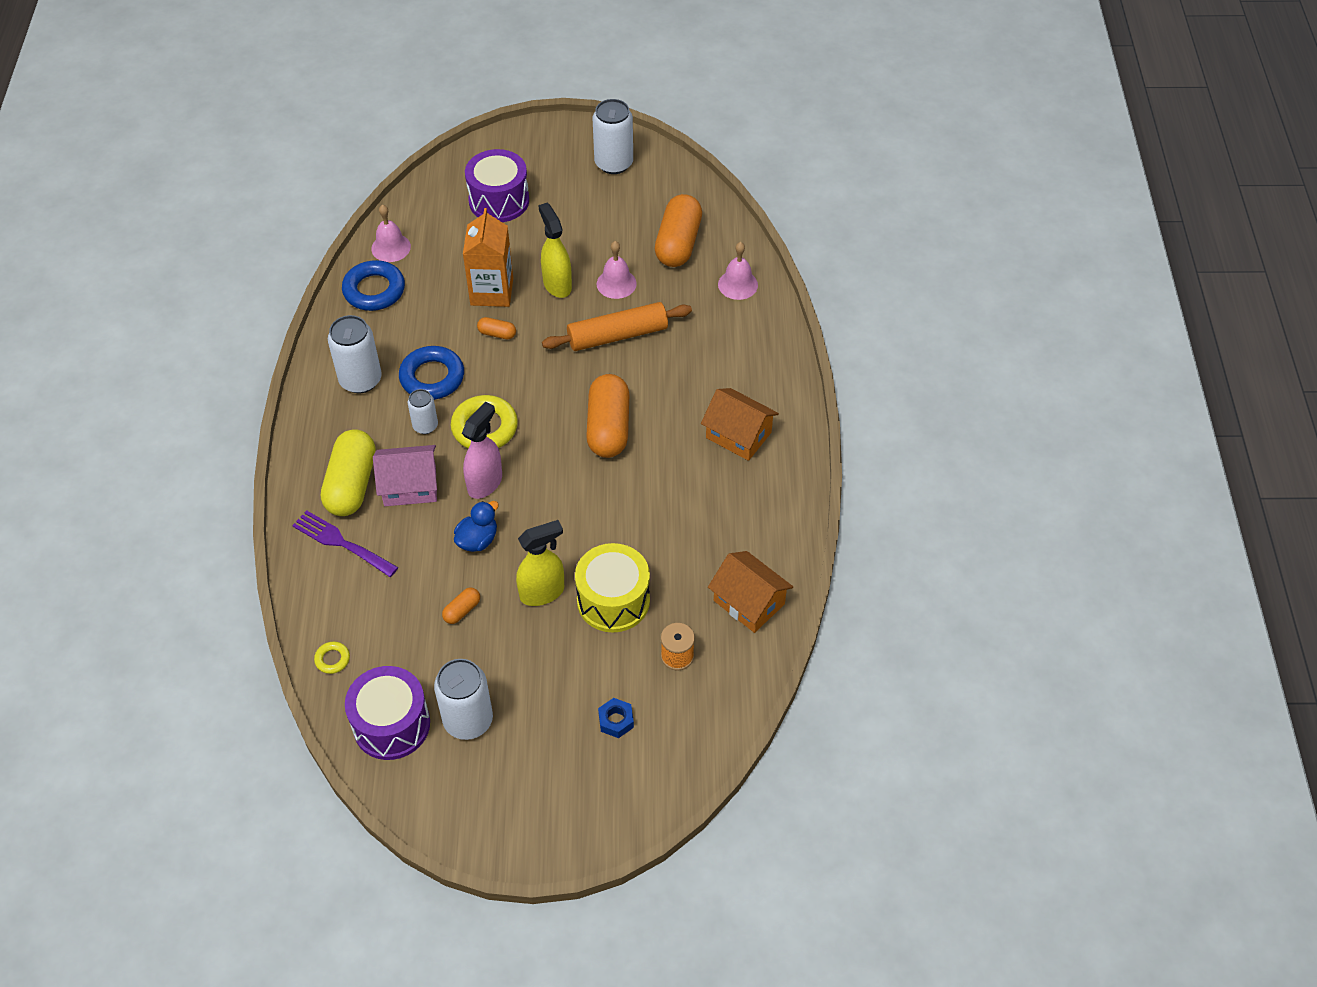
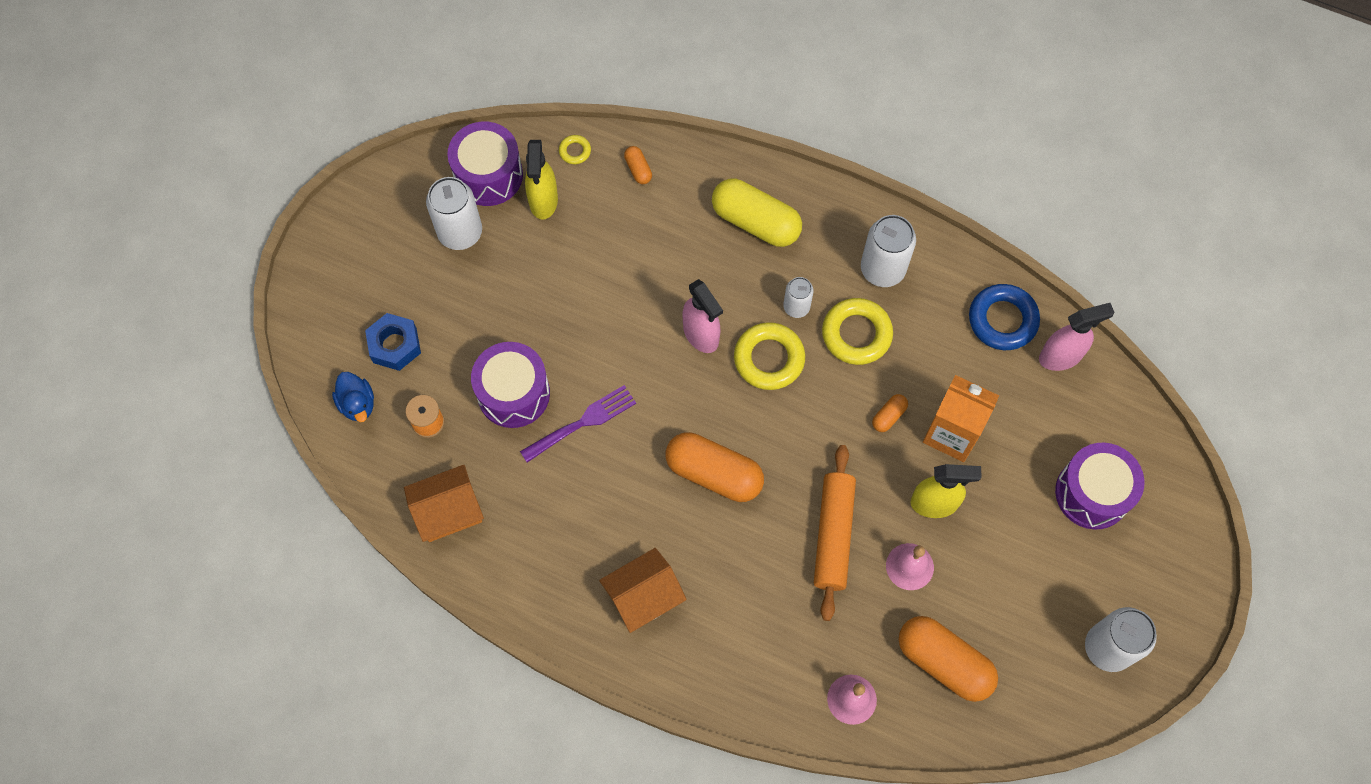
camera: 115 degrees right, 15 degrees up
(341, 543) = (693, 194): purple fork -> purple fork (582, 422)
(391, 247) = (1060, 356): pink bell -> pink spray bottle
(410, 486) = (729, 269): pink house -> none
(432, 377) = (856, 334): blue ring -> yellow ring
(462, 610) = (570, 265): orange capsule -> orange capsule (638, 169)
(477, 540) = (639, 305): blue duck -> blue duck (357, 404)
(542, 592) = (554, 337): yellow spray bottle -> yellow spray bottle (543, 201)
(613, 600) = (513, 393): yellow drum -> purple drum
(616, 721) = (395, 345): blue nut -> blue nut, size x1.55

